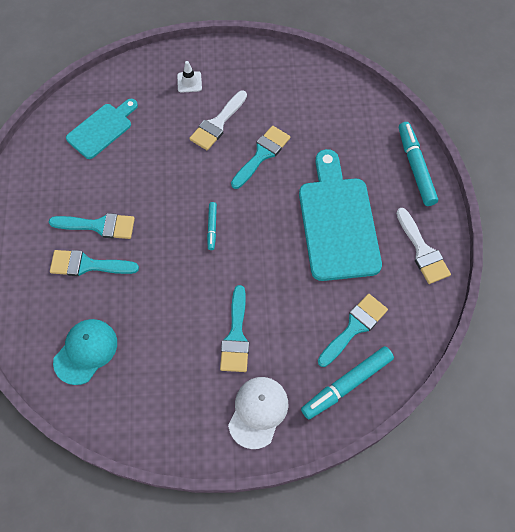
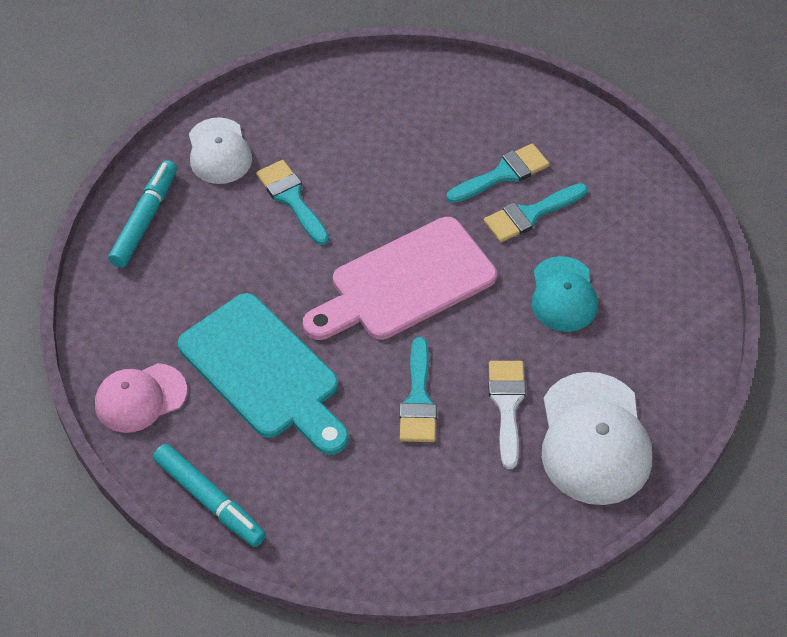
camera: 145 degrees right, 10 degrees down
(86, 351) = (428, 107): turquoise cap -> turquoise cap (563, 295)
(102, 129) = (638, 314): turquoise cutting board -> none
(189, 82) = (594, 439): white traffic cone -> white cap
(212, 227) = (406, 283): turquoise marker -> pink cutting board
(354, 327) = (171, 274): turquoise brush -> none
(422, 251) = (140, 398): white brush -> pink cap

